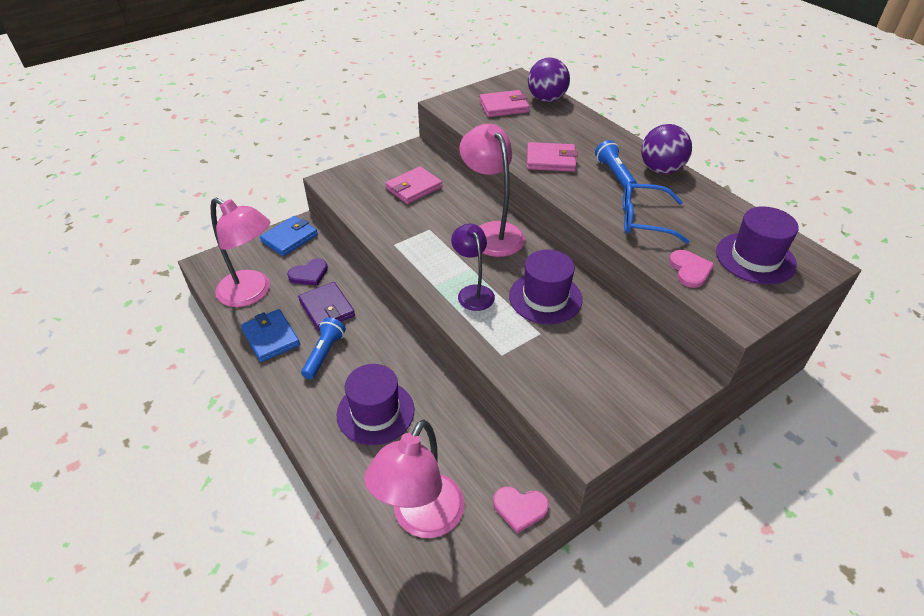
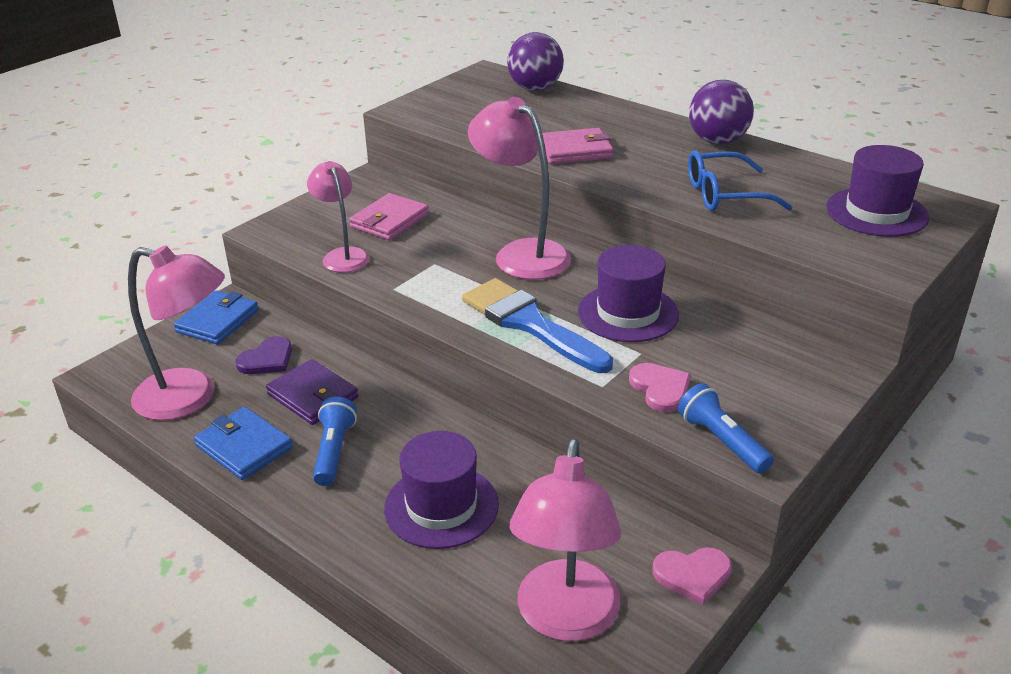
camera: 15 degrees left, 10 degrees down
(372, 211) = (342, 255): none -> pink lamp
(473, 292) = (529, 324): purple lamp -> blue brush
(504, 106) = (483, 103): pink wallet -> none
(614, 174) = (663, 153): blue flashlight -> blue flashlight (722, 441)
(690, 270) = (807, 236): pink heart -> pink heart (660, 389)

